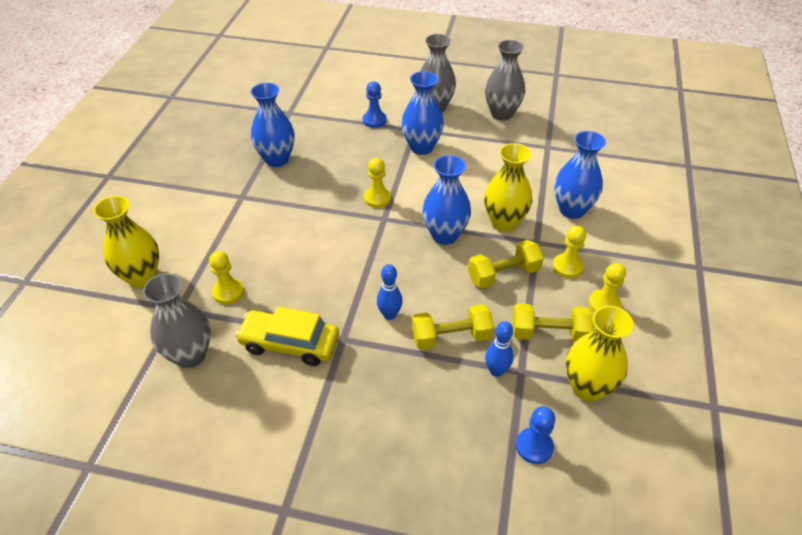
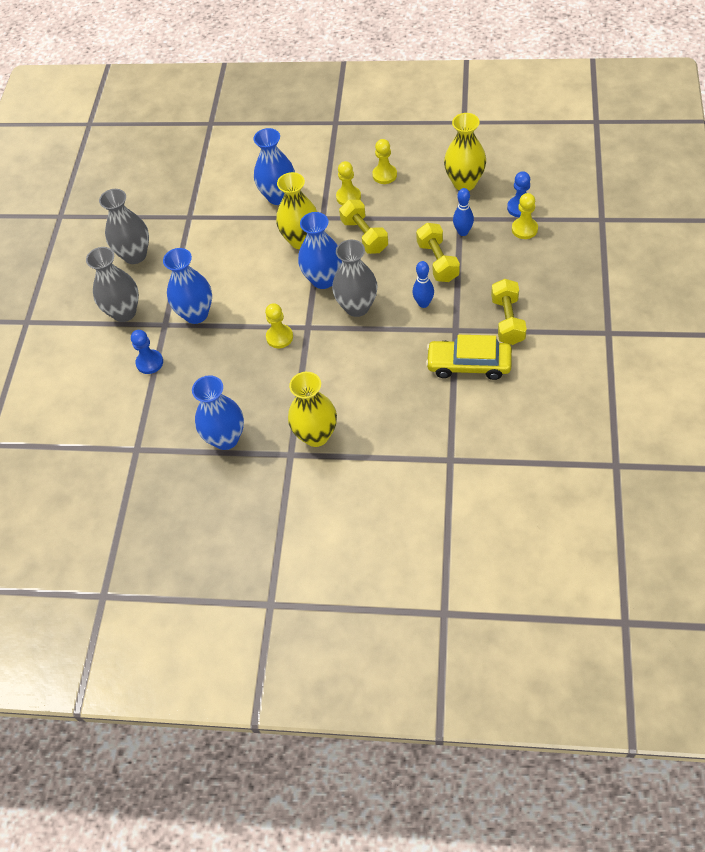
camera: 90 degrees left, 10 degrees up
(142, 277) = (418, 505): yellow vase -> yellow vase (316, 435)
(190, 355) = (497, 432): grey vase -> grey vase (357, 307)
(228, 292) = (422, 426): yellow pawn -> yellow pawn (524, 229)
(290, 344) = (468, 364): yellow car -> yellow car turned 90 degrees clockwise
(549, 333) = (420, 205): yellow dumbbell -> yellow dumbbell (507, 320)

